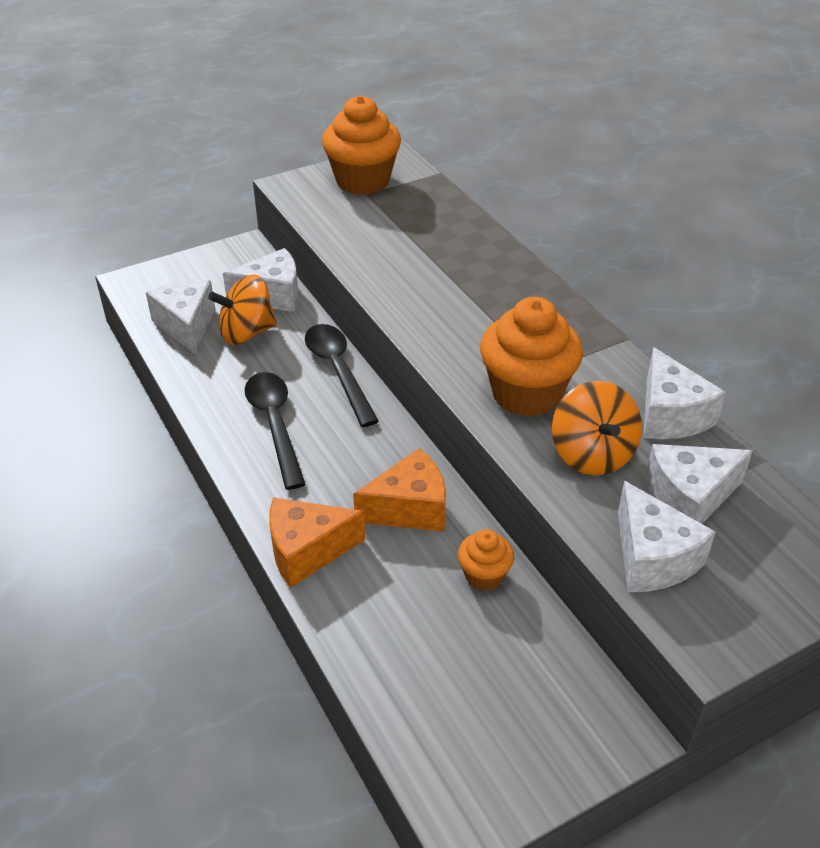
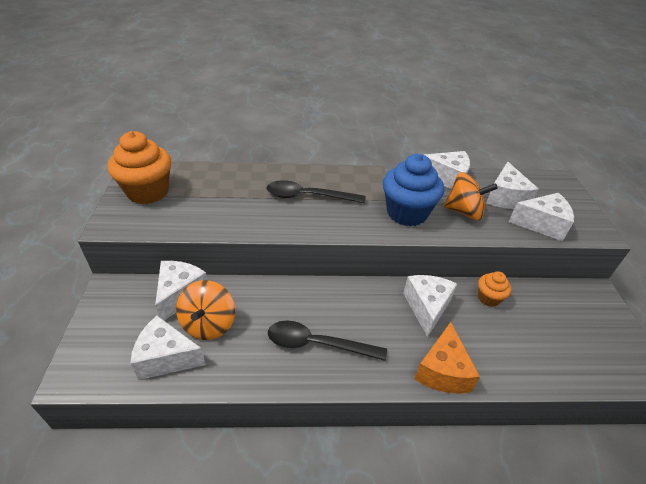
camera: 65 degrees left, 0 degrees up
(338, 371) = (287, 291): black spoon -> black spoon (308, 196)
(410, 508) = (427, 307): orange cheese -> white cheese
(526, 393) = (406, 213): orange cupcake -> blue cupcake

